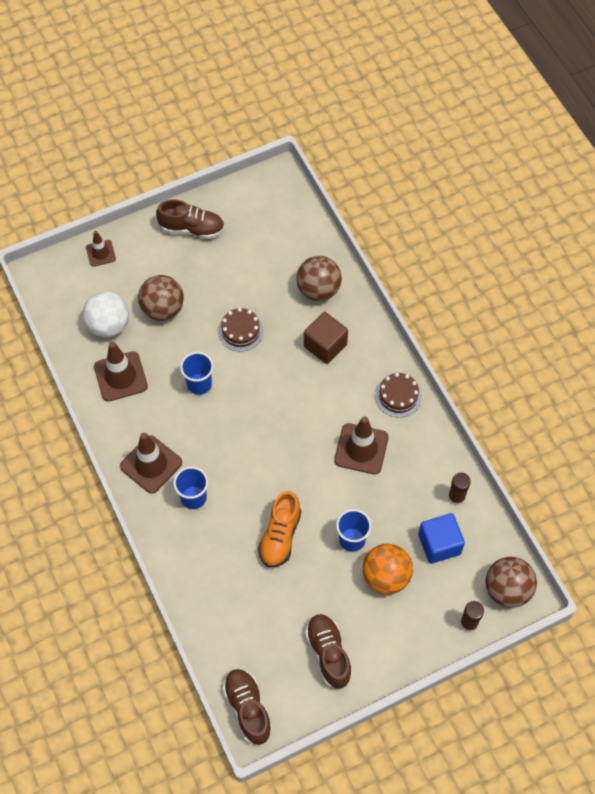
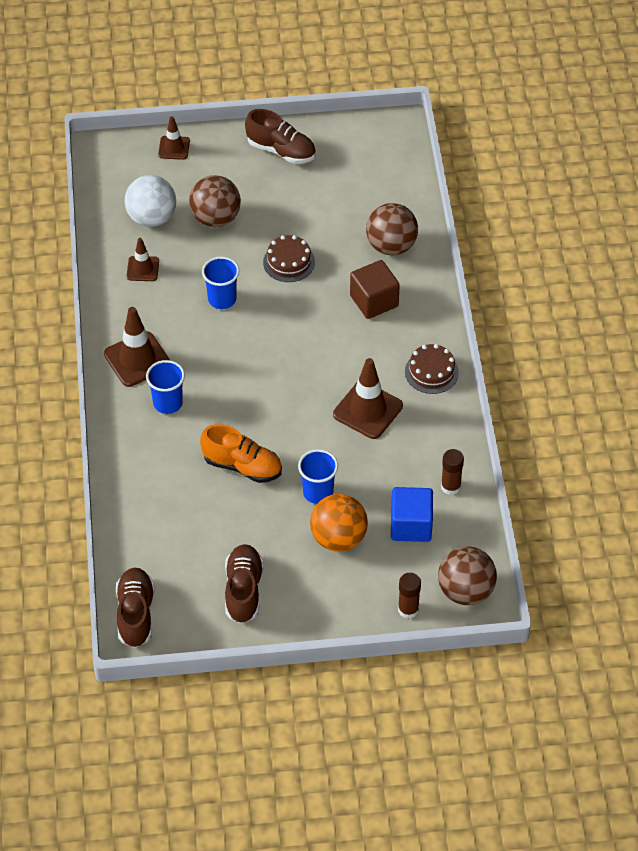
camera: 20 degrees right, 10 degrees down
(120, 376) = (143, 269): brown traffic cone -> brown traffic cone, size x0.59
(280, 536) = (242, 466): orange shoe -> orange shoe turned 105 degrees counterclockwise

